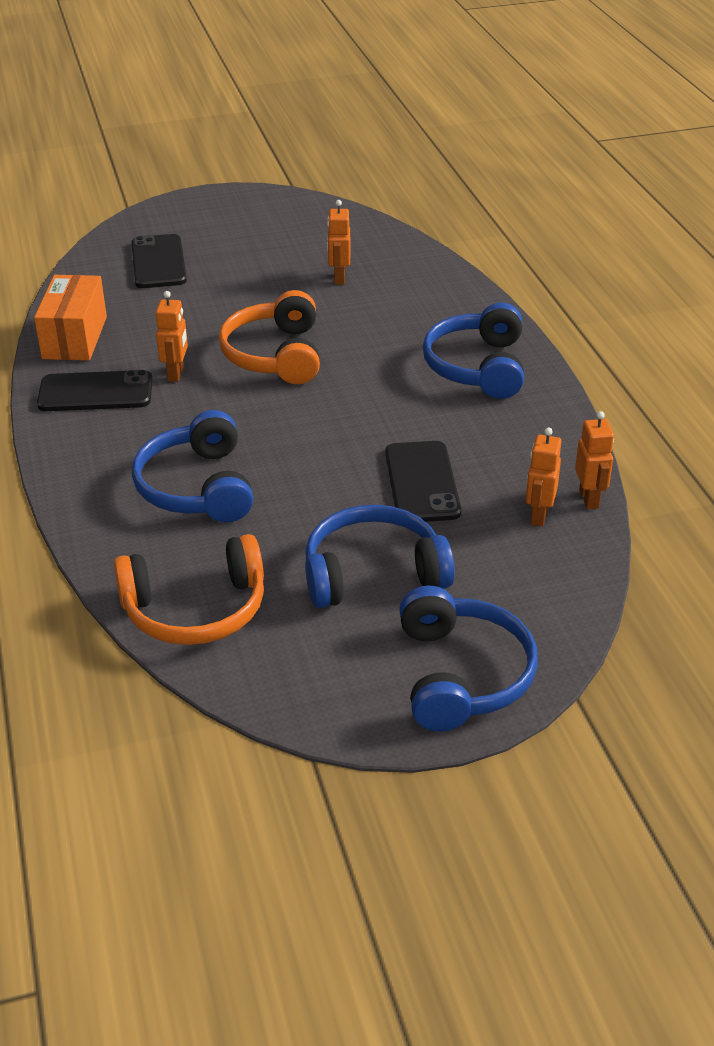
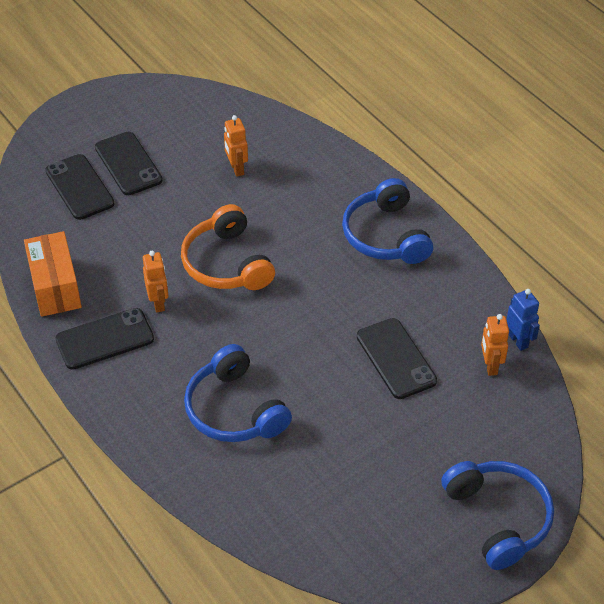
camera: 20 degrees left, 10 degrees up
(195, 609) = (291, 520): orange headphones -> none
(223, 253) = (128, 164): none -> black phone
(373, 573) = (400, 450): blue headphones -> none
(589, 499) = (518, 341): orange robot -> blue robot

